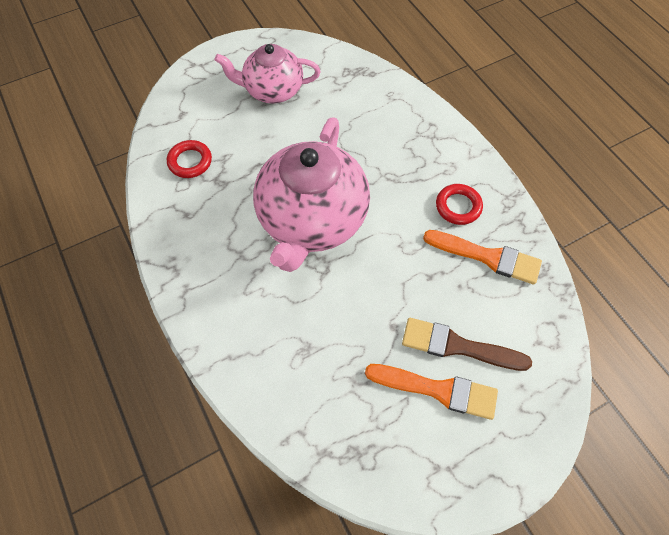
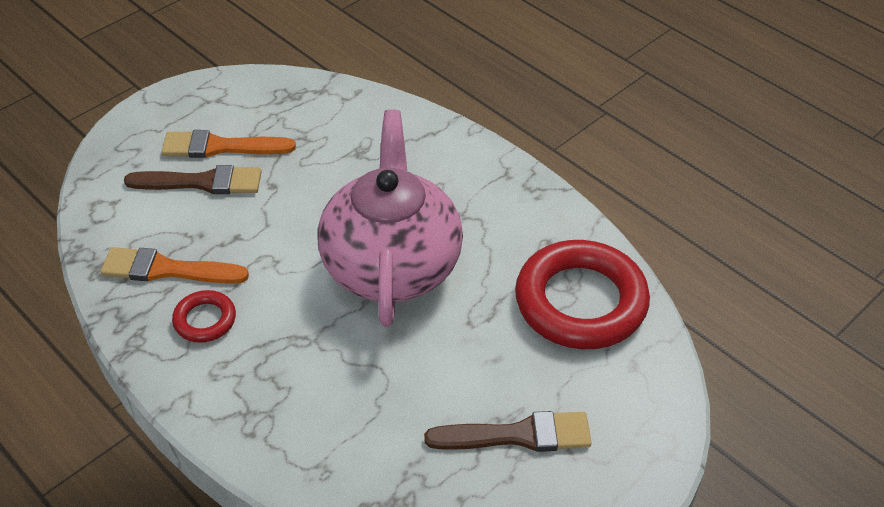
camera: 165 degrees right, 15 degrees down
(190, 161) = (580, 302): red ring -> red ring, size x2.14
(272, 90) = (517, 435): pink teapot -> brown brush

